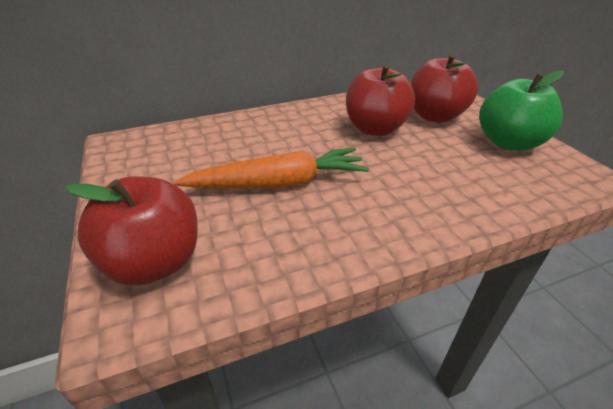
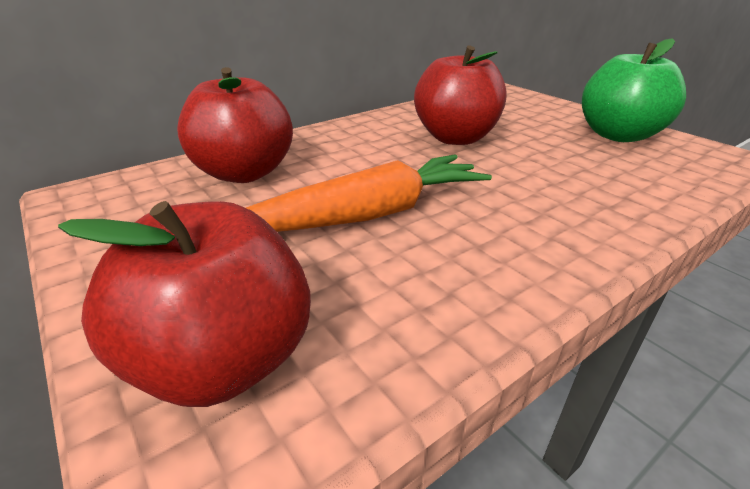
camera: 15 degrees left, 5 degrees down
(435, 116) = (517, 118): red apple -> red apple (244, 173)

